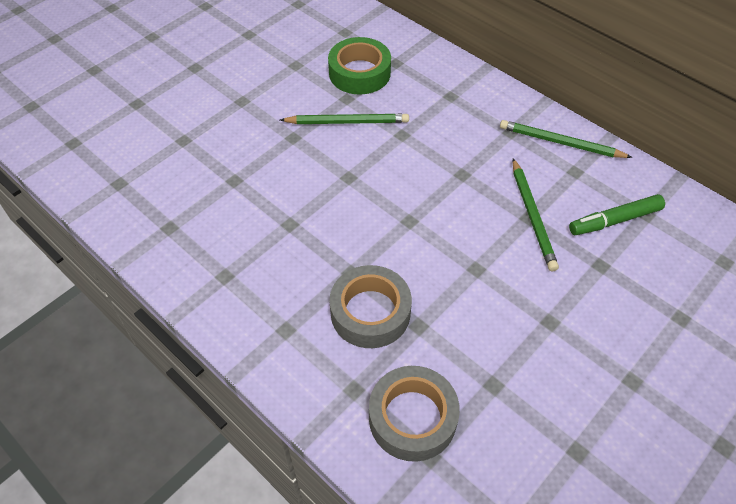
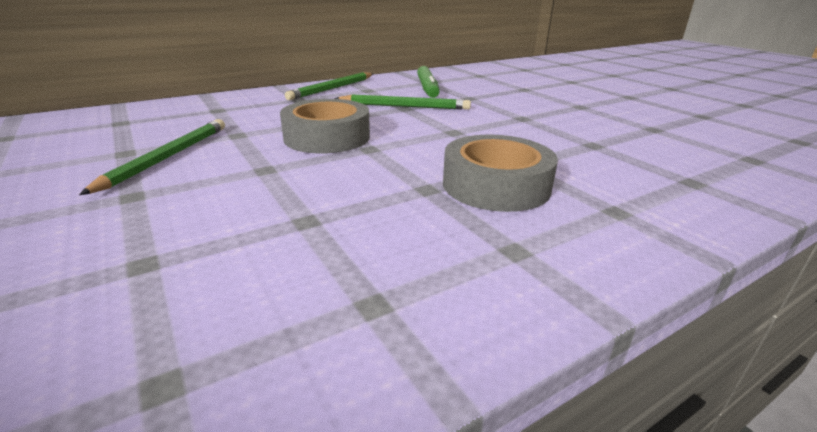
camera: 75 degrees left, 25 degrees down
(359, 73) = (96, 140): green tape -> none
(412, 418) = (647, 183): grey tape -> grey tape (327, 137)

